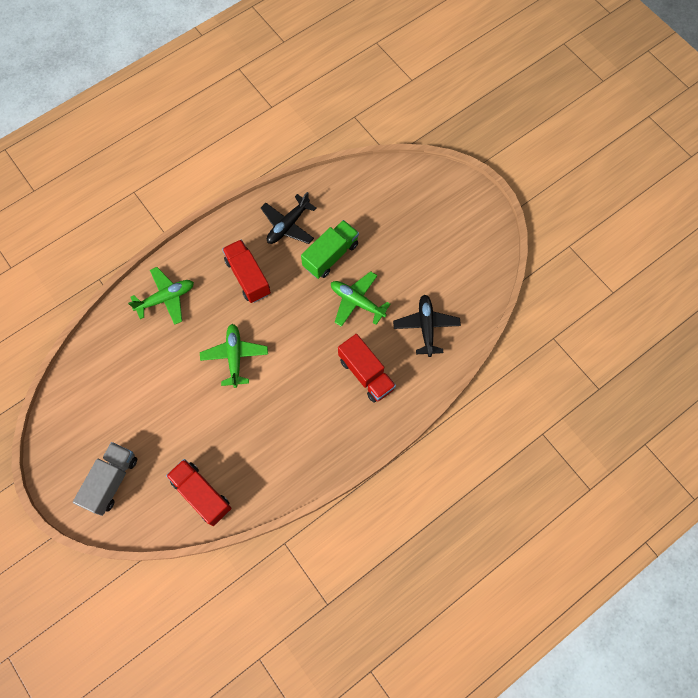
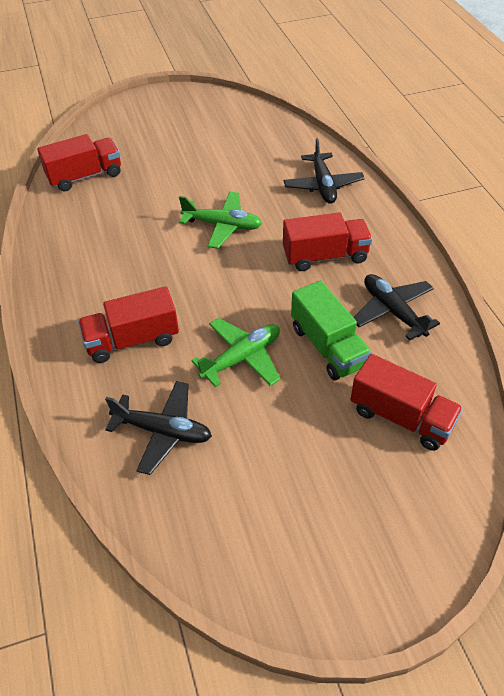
camera: 110 degrees right, 20 degrees down
(111, 481) = (140, 125): grey truck -> none
(166, 298) = (323, 185): green plane -> black plane
(369, 206) = (401, 417): none -> red truck

